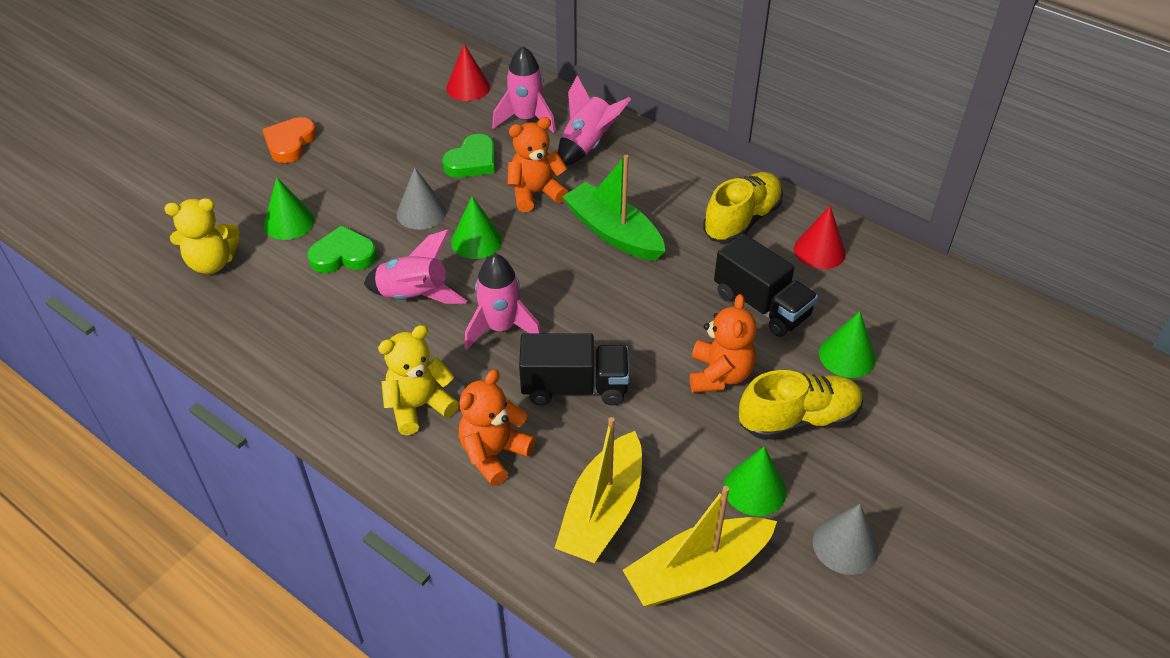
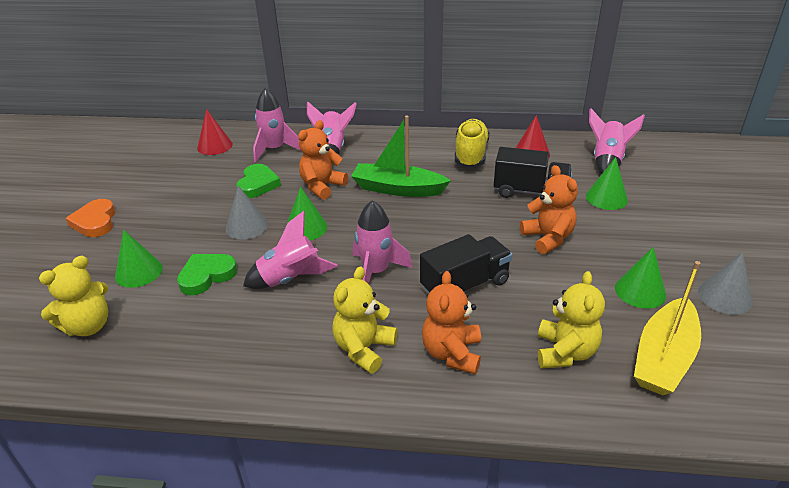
camera: 30 degrees left, 10 degrees down
(602, 511) = (565, 352): yellow boat -> yellow teddy bear
(798, 419) = (619, 242): yellow shoe -> none
(906, 305) = (607, 161): none -> pink rocket

